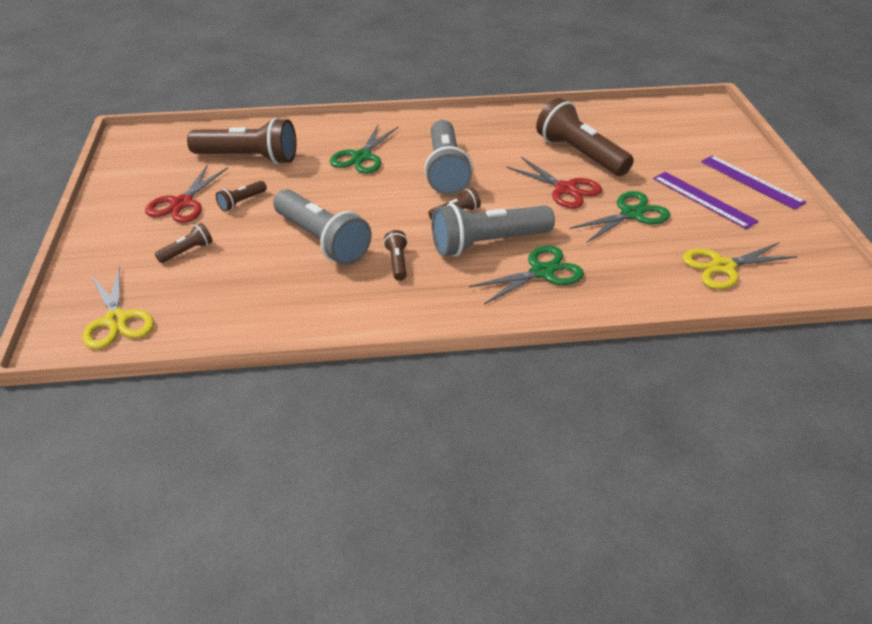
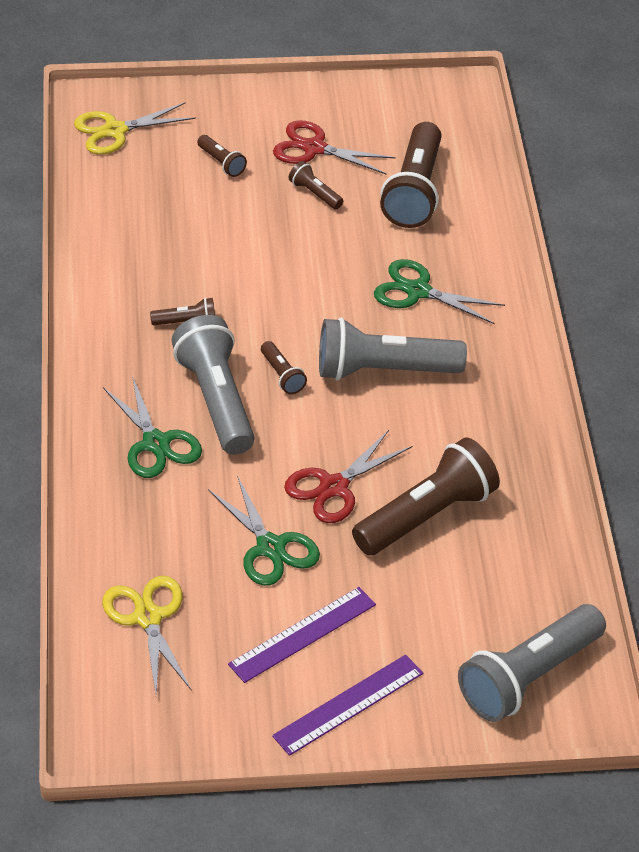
camera: 90 degrees right, 5 degrees up
(322, 240) = (233, 262): grey flashlight -> grey flashlight (528, 677)

